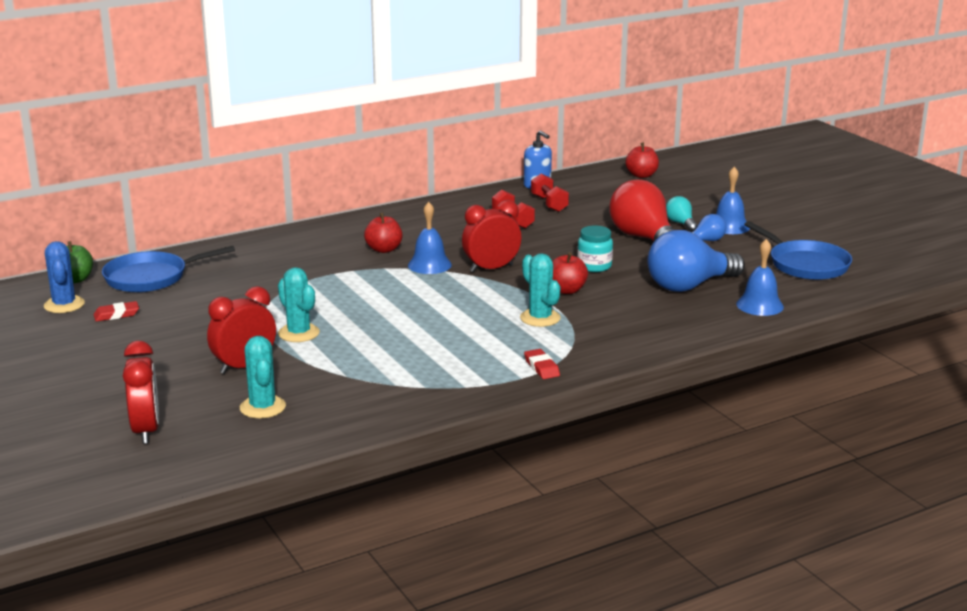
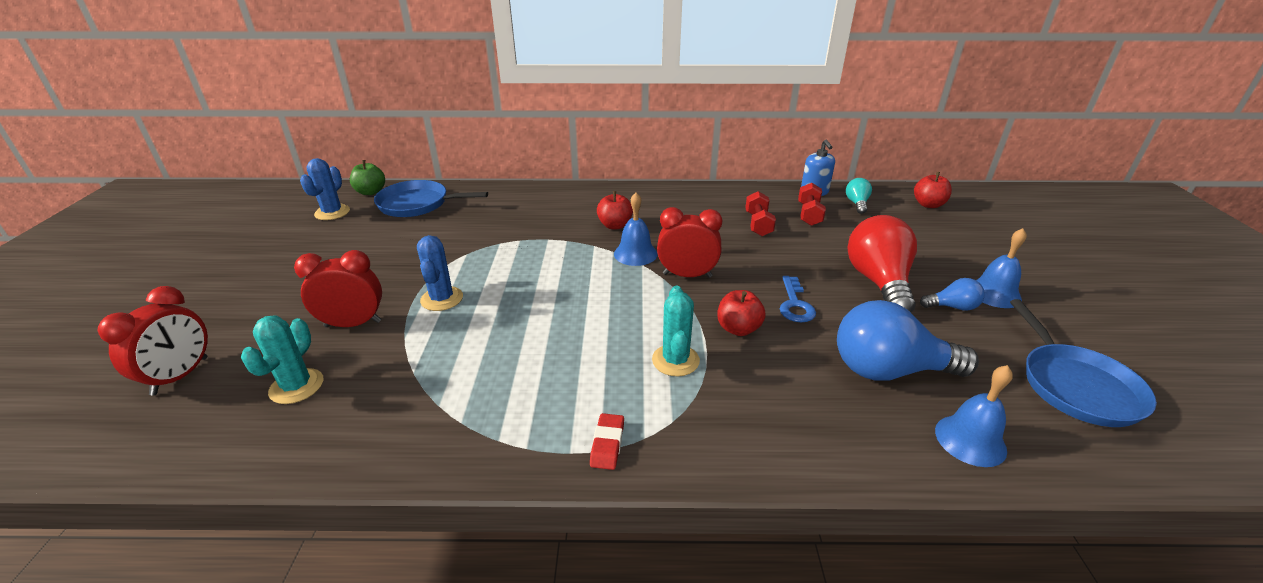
camera: 30 degrees right, 10 degrees up
(116, 315) = (348, 233): red eraser -> none
(299, 333) = (442, 299): turquoise cactus -> blue cactus
(594, 266) = (795, 304): turquoise jar -> blue key
(680, 223) = (935, 274): turquoise light bulb -> turquoise light bulb (857, 204)

